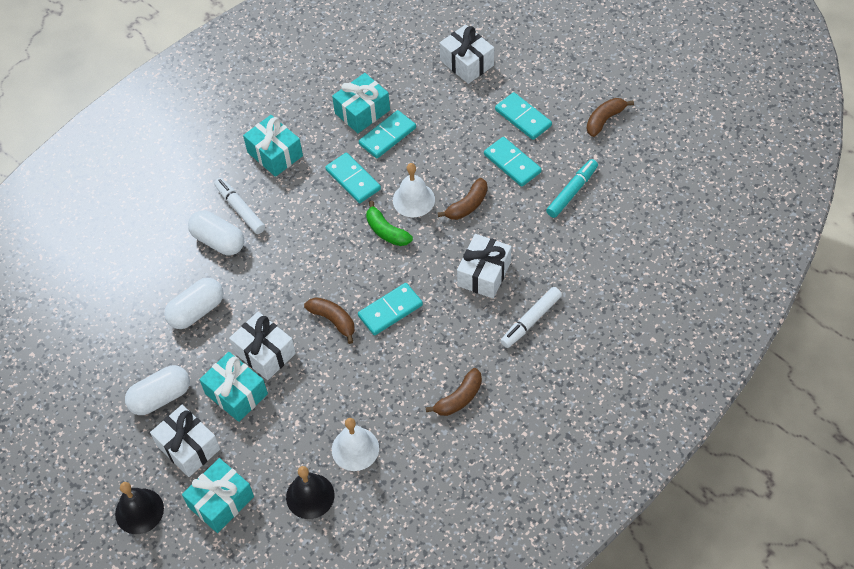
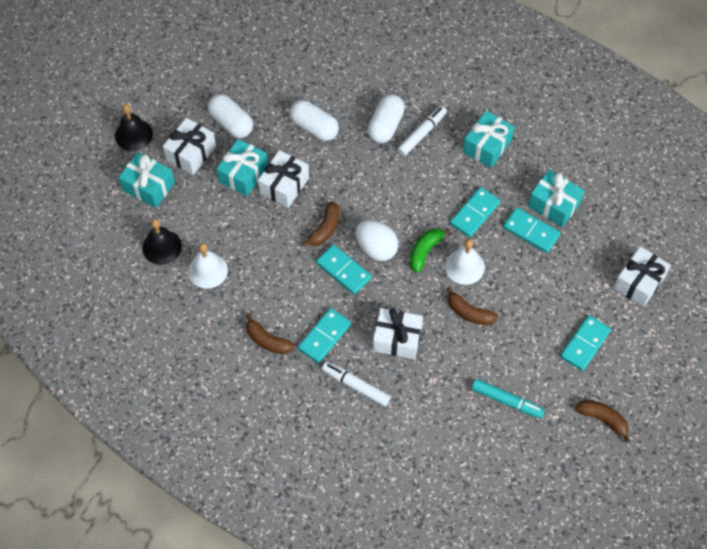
camera: 75 degrees right, 5 degrees up
(371, 275) = (376, 248): none -> white egg
(512, 163) = (527, 343): turquoise domino -> turquoise domino (324, 336)

